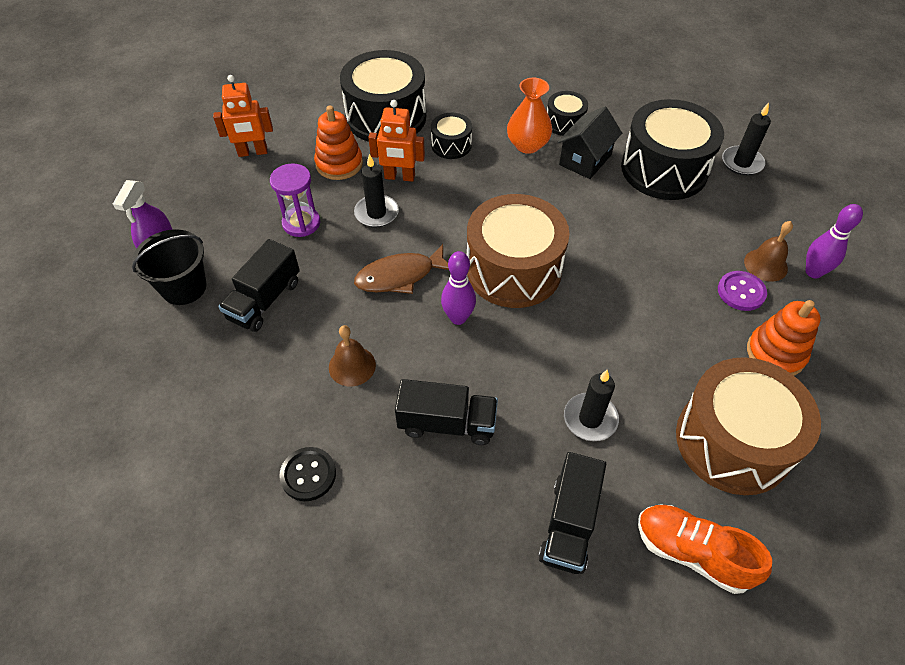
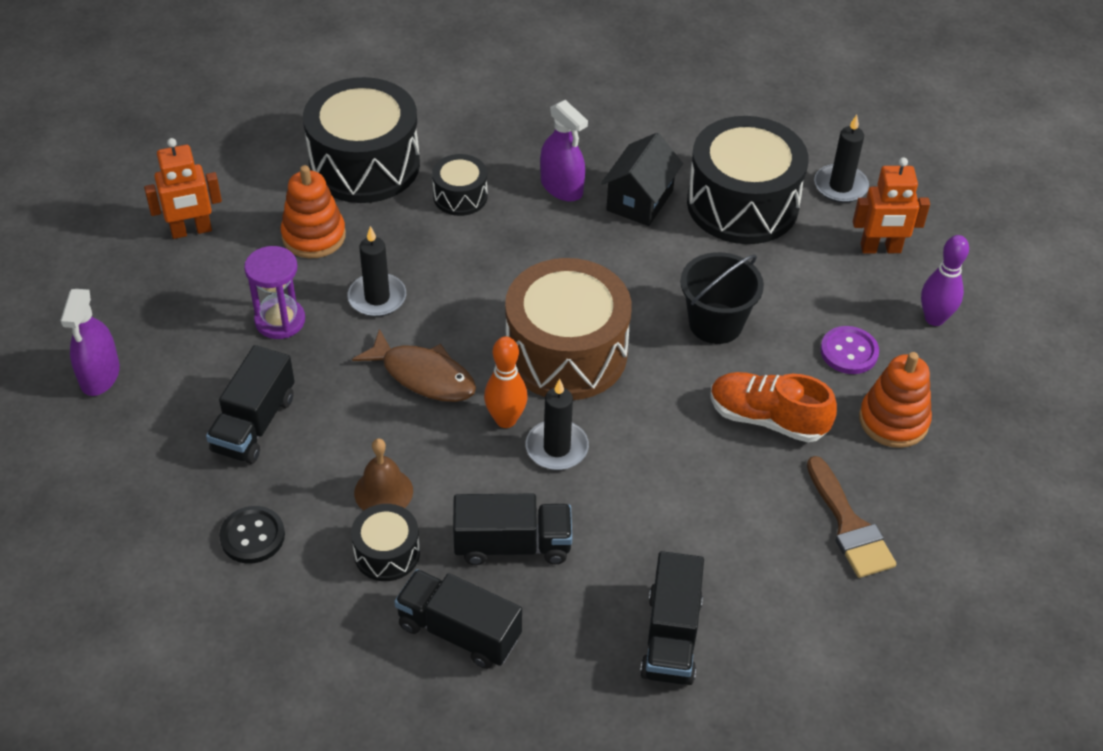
camera: 10 degrees left, 5 degrees down
(184, 287) = (144, 419): black bucket -> black bucket (715, 323)
(308, 475) = (356, 621): black button -> black button (252, 536)
(390, 495) = (459, 631): none -> black truck
(399, 177) = (398, 246): orange robot -> orange robot (880, 249)
(400, 276) = (423, 376): brown fish -> brown fish turned 120 degrees counterclockwise
(458, 318) = (505, 420): purple bowling pin -> orange bowling pin
(527, 145) = (562, 187): orange vase -> purple spray bottle
(564, 123) = (607, 152): black drum -> black drum (387, 553)
(590, 419) = (682, 520): black candle -> black candle (557, 448)
(692, 553) = (811, 649): orange shoe -> orange shoe (767, 419)
(733, 441) = (849, 526): brown drum -> brown brush
(765, 265) = (877, 315): brown bell -> none

